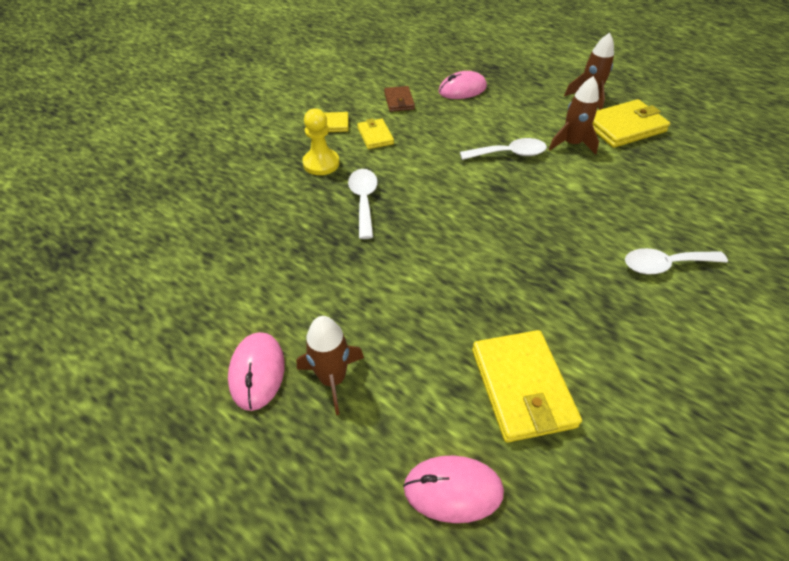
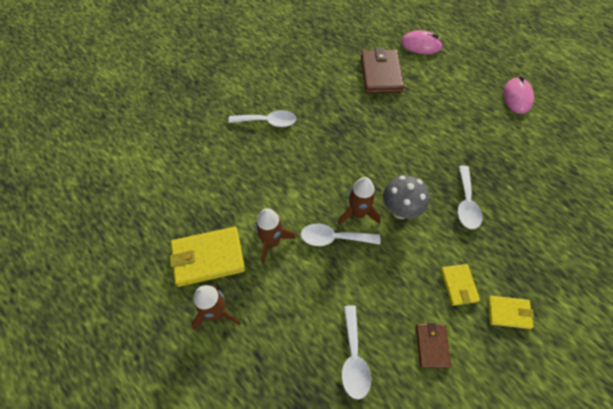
camera: 170 degrees left, 10 degrees up
(321, 163) = (508, 253): yellow pawn -> none
(332, 379) = (476, 89): brown rocket -> brown rocket (358, 213)
(442, 185) = (400, 210): none -> grey mushroom
(462, 89) = (353, 358): pink mouse -> white spoon
(522, 387) = (380, 73): yellow wallet -> brown wallet

